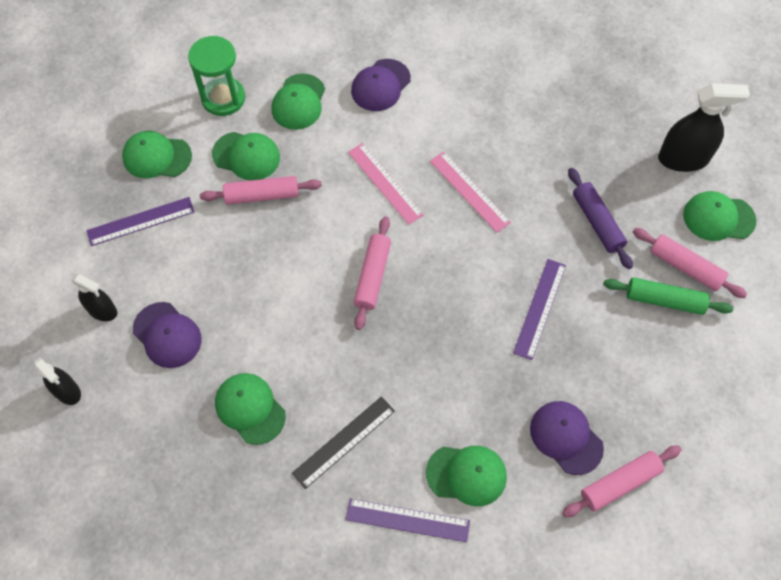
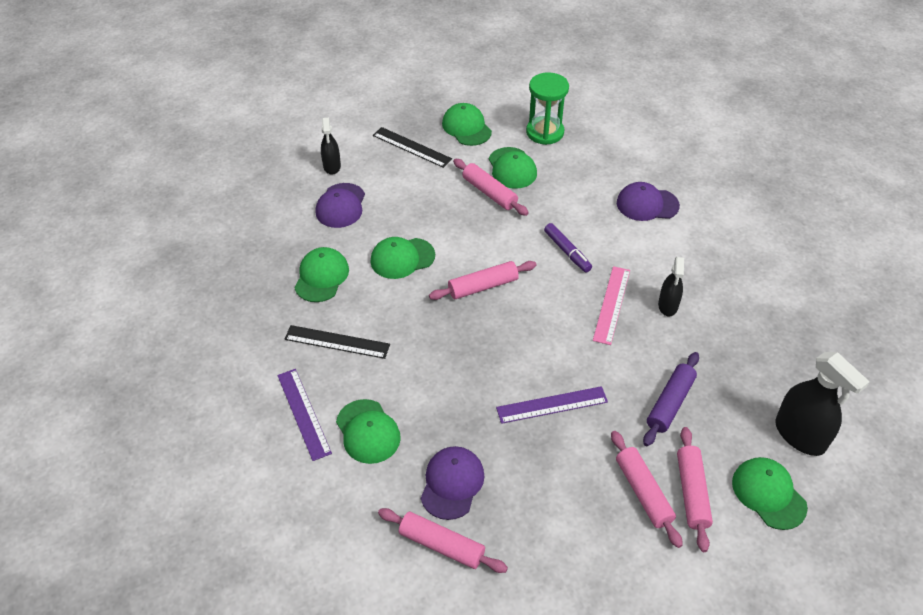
camera: 55 degrees right, 15 degrees down
(67, 391) = (263, 183): black spray bottle -> black spray bottle (668, 305)
(140, 221) = (411, 147): purple ruler -> black ruler
(298, 102) = (583, 170): green cap -> green cap (402, 258)
(385, 183) = (567, 251): pink ruler -> purple marker
(664, 300) = (643, 492): green rolling pin -> pink rolling pin

